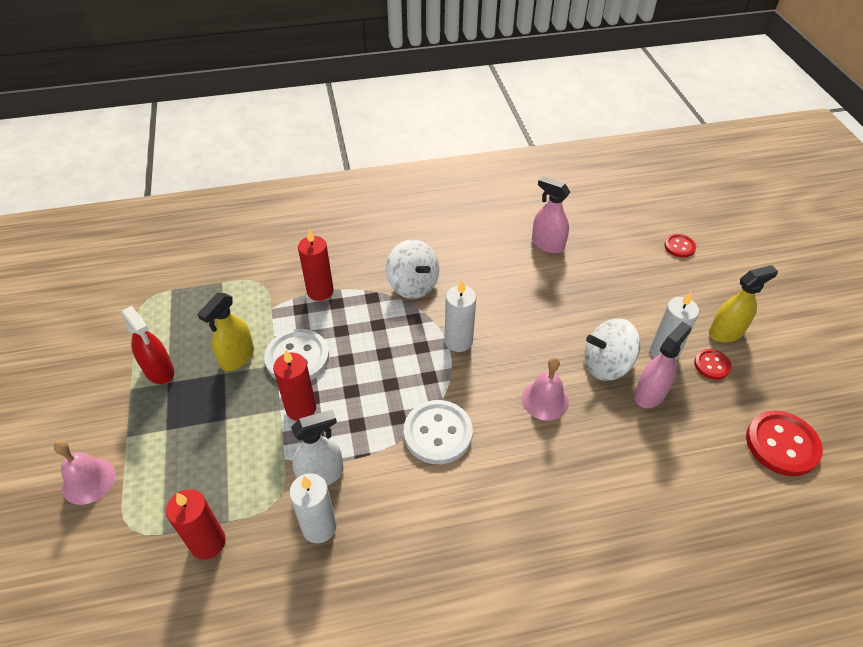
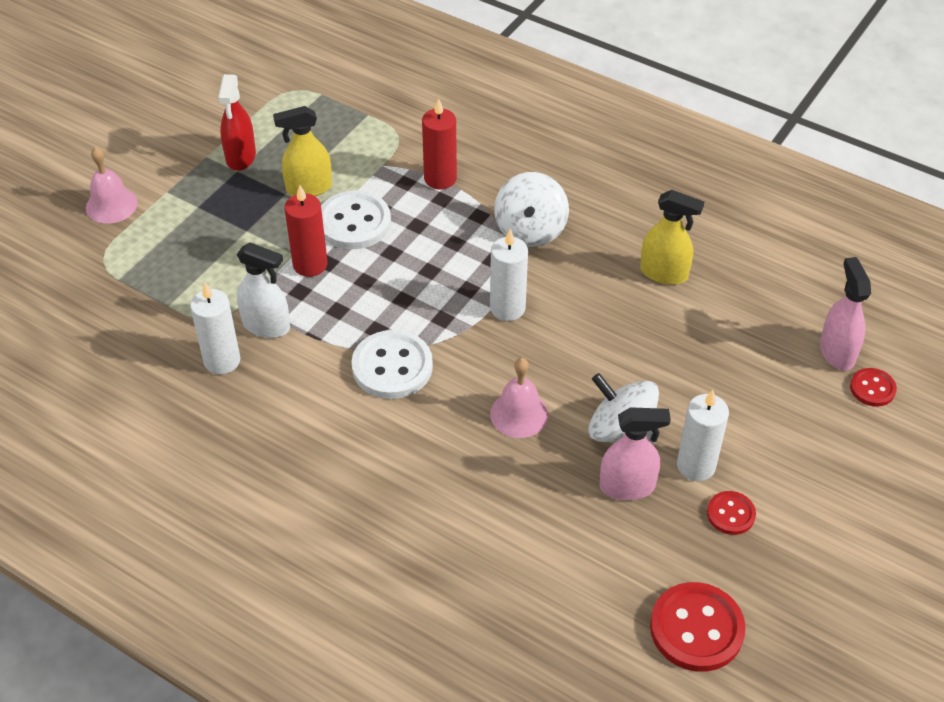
camera: 45 degrees right, 0 degrees up
(208, 542) = (139, 309): red candle -> none
(547, 244) = (720, 284): pink spray bottle -> pink spray bottle (837, 352)
(726, 332) = (794, 500): yellow spray bottle -> yellow spray bottle (664, 273)

